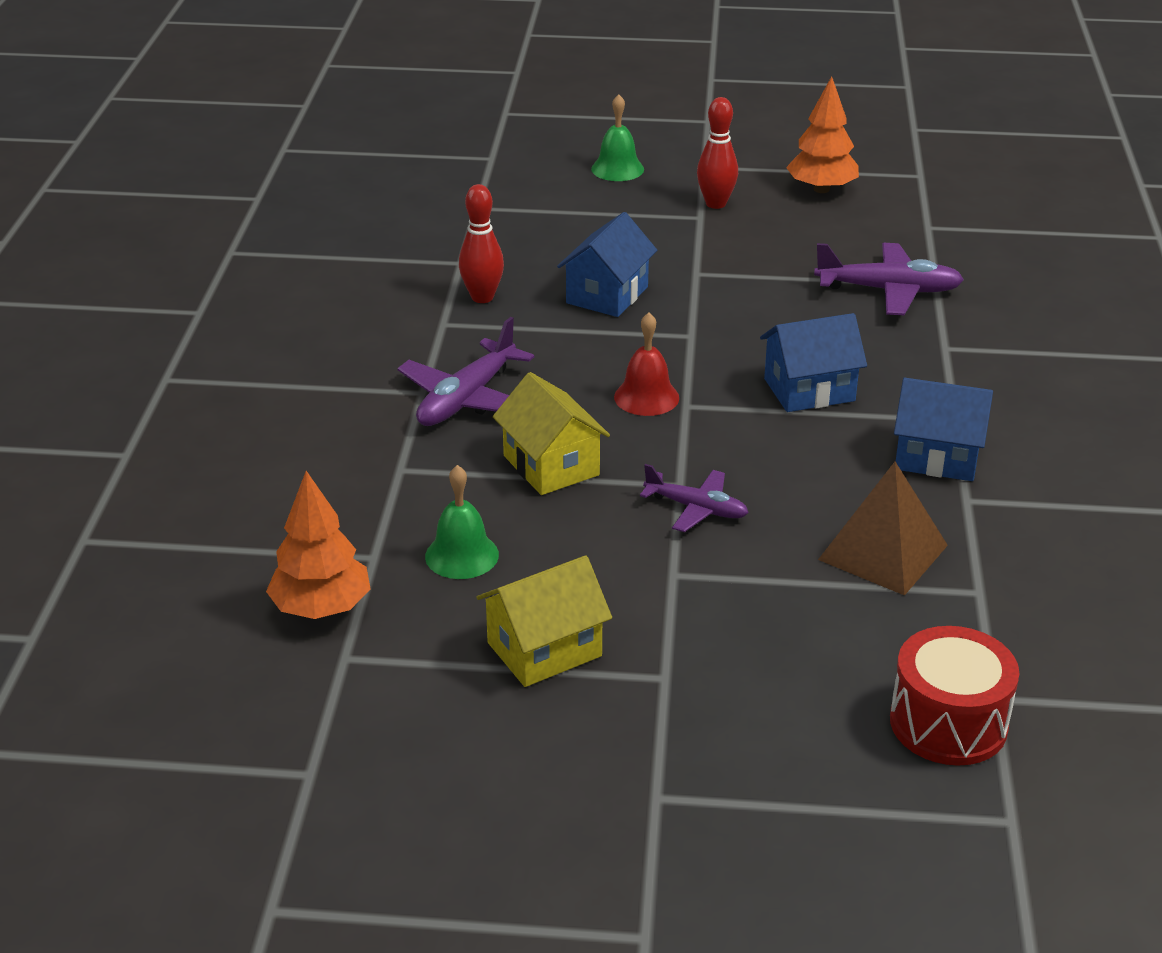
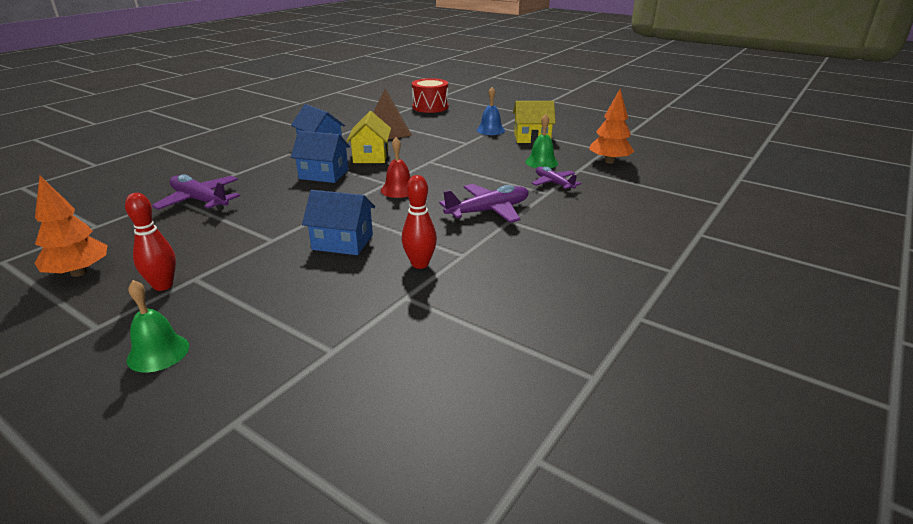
camera: 150 degrees left, 5 degrees down
(551, 465) = (475, 178): yellow house -> yellow house (371, 156)
(607, 295) = (342, 242): blue house -> blue house turned 45 degrees clockwise
(669, 651) = (490, 130): none -> blue bell
(697, 508) = (433, 154): purple plane -> purple plane (553, 183)

